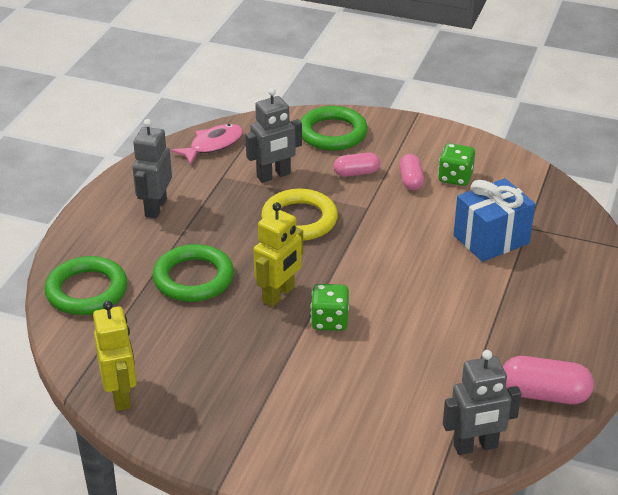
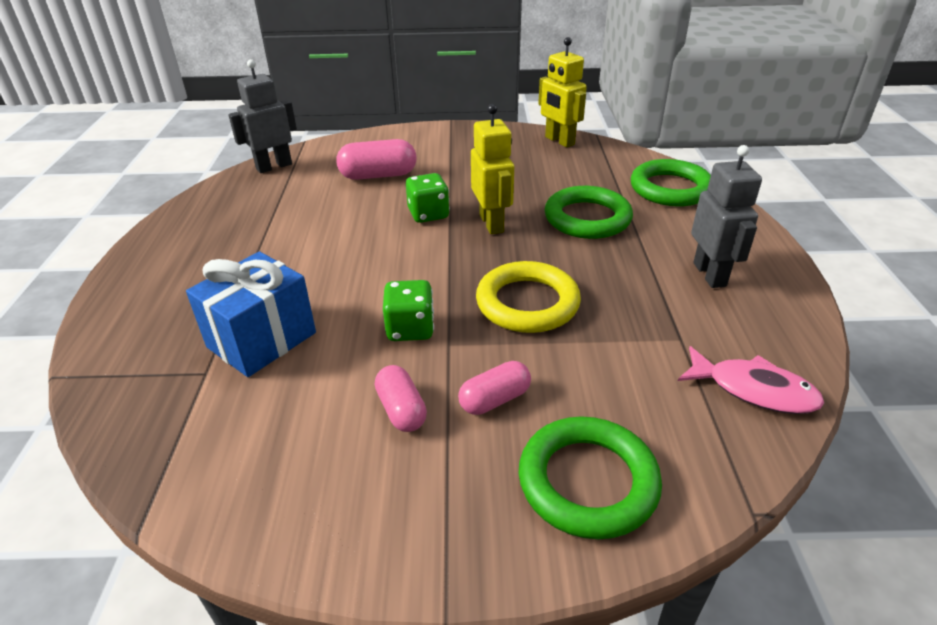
camera: 160 degrees right, 0 degrees up
(213, 145) = (754, 390): pink fish -> pink fish turned 90 degrees counterclockwise
(274, 176) = (613, 359): grey robot -> none
(279, 295) = (492, 223): yellow robot -> yellow robot turned 150 degrees clockwise
(455, 177) = (327, 437): green dice -> green dice (410, 329)
(544, 394) = (212, 205): pink capsule -> pink capsule (378, 176)

